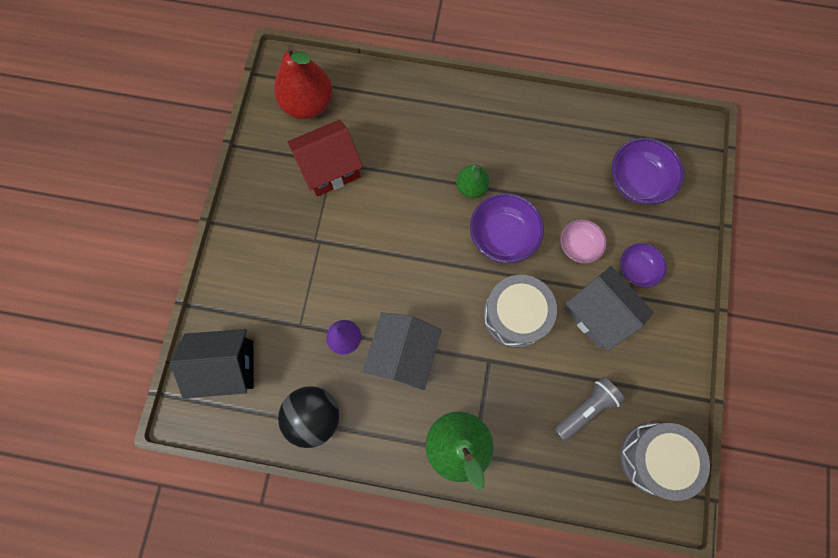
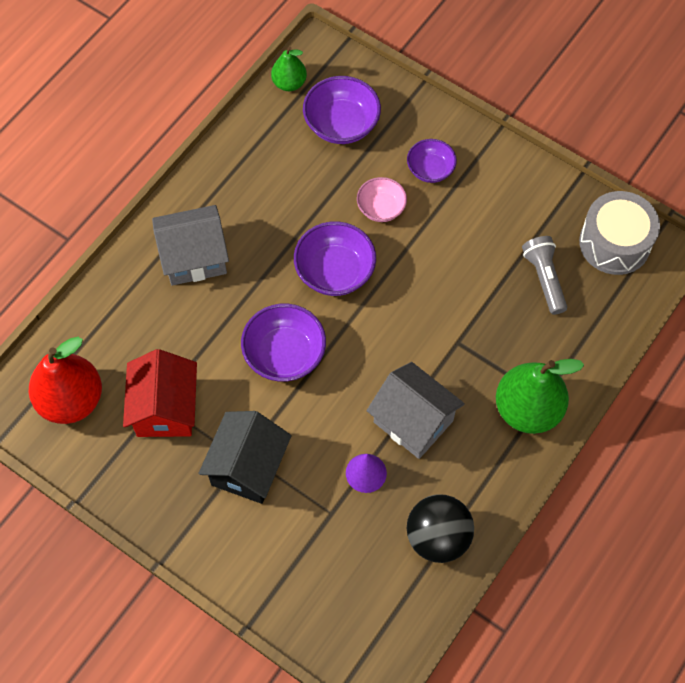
camera: 65 degrees left, 10 degrees down
(227, 366) = (340, 608): black house -> black house (248, 467)
(413, 231) = (284, 354): none -> purple bowl
(471, 187) = (265, 277): green pear -> green pear (289, 83)
(515, 315) = (423, 298): grey drum -> none
(598, 314) = (458, 224): grey house -> grey house (194, 257)

